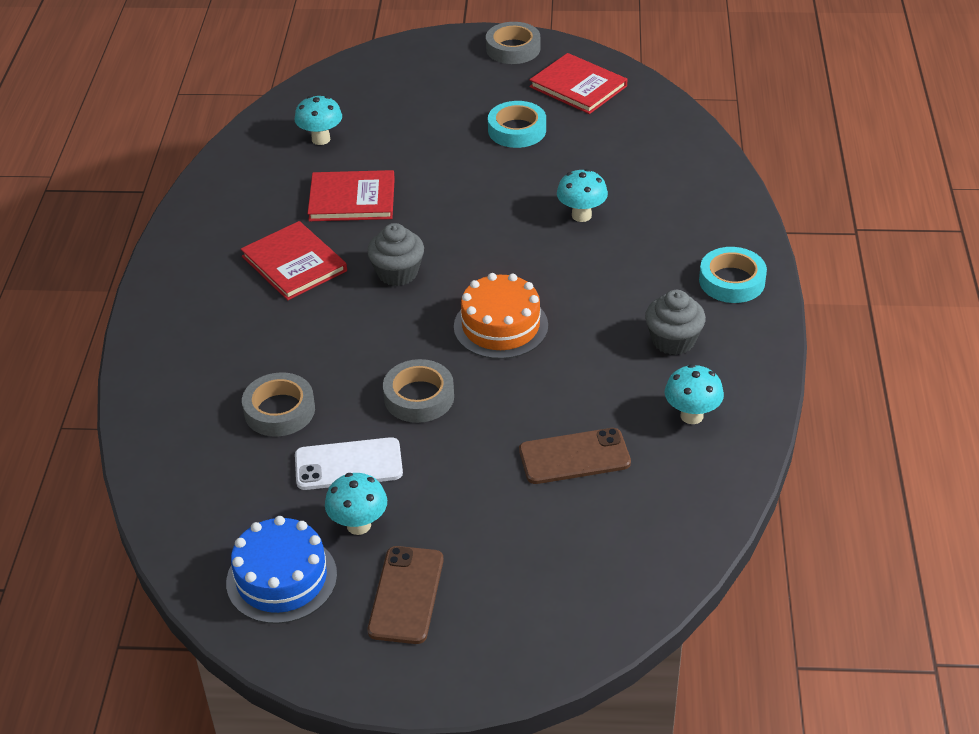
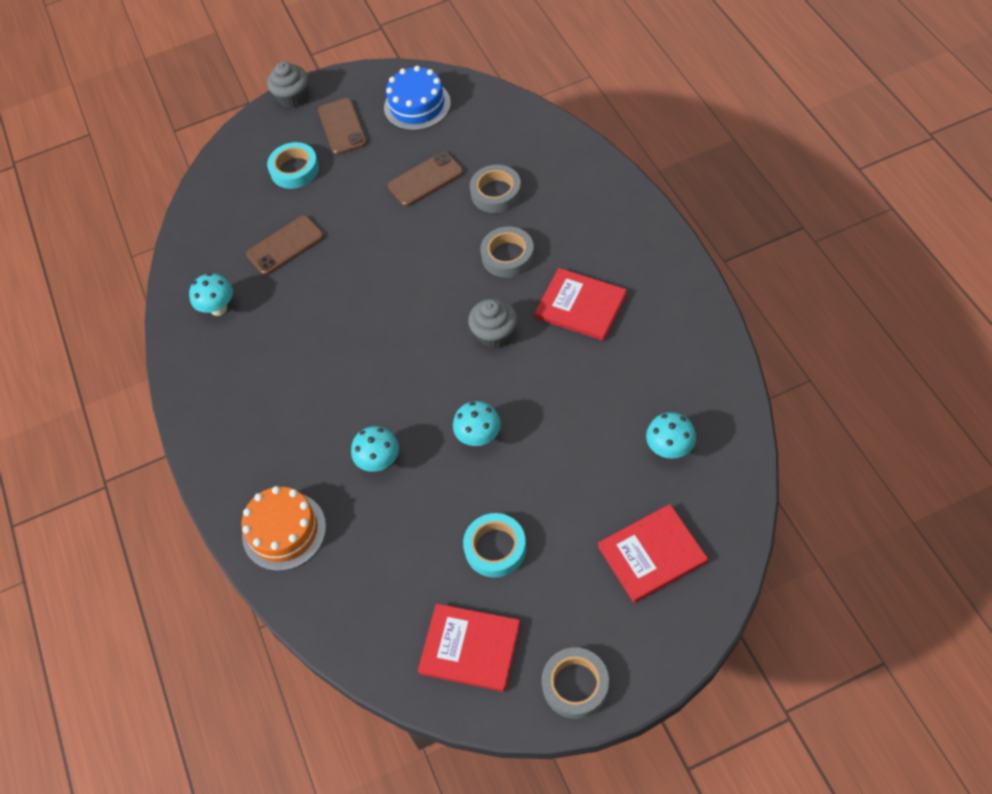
camera: 160 degrees right, 15 degrees up
(348, 464) = (425, 179): white phone -> brown phone
(352, 199) = (586, 391): red book -> red book (652, 554)
(358, 525) = (394, 149): turquoise mushroom -> turquoise mushroom (479, 437)
(419, 397) = (411, 242): grey tape -> grey tape (508, 256)
(500, 326) = (387, 321): orange cake -> orange cake (284, 531)
(673, 340) = (253, 365): grey cupcake -> grey cupcake (293, 97)
(732, 281) = (226, 444): turquoise tape -> turquoise tape (294, 169)

